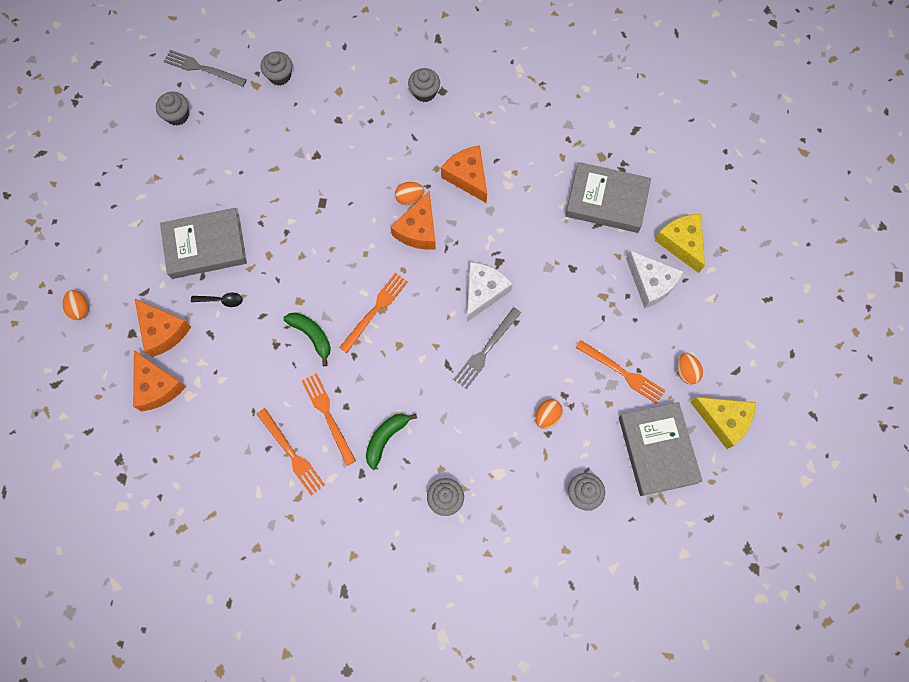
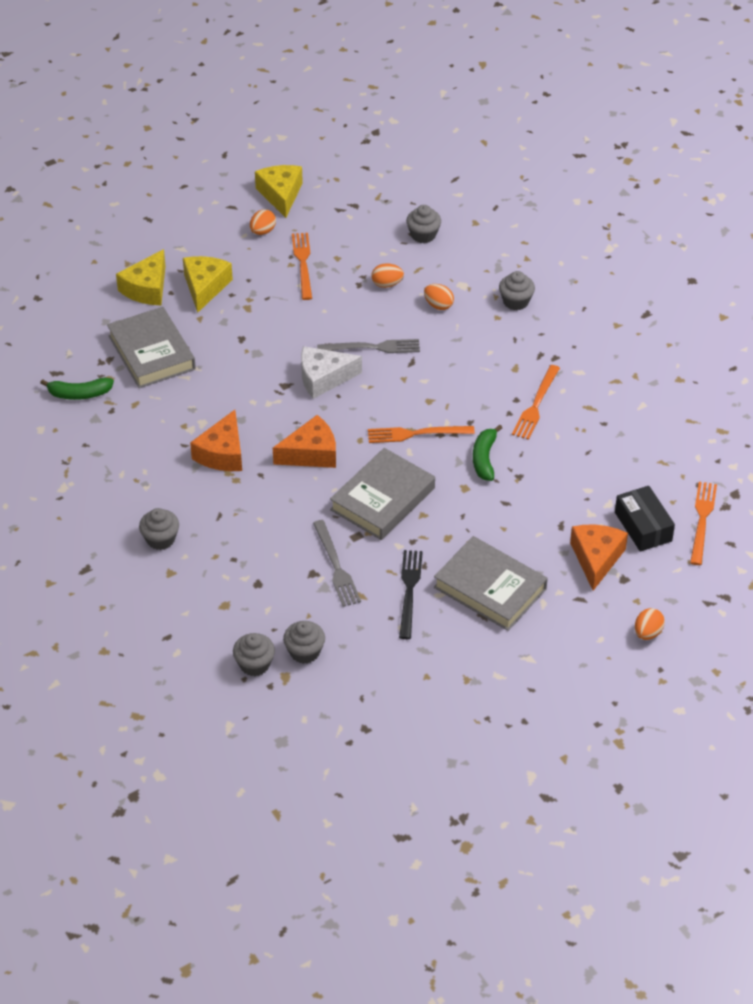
camera: 130 degrees left, 25 degrees down
(157, 386) = (643, 527): orange cheese -> black box
(177, 115) = (385, 714): grey cupcake -> grey cupcake (304, 652)
(202, 68) = (311, 736): grey fork -> grey fork (336, 566)
(221, 300) = (524, 539): black spoon -> none
(250, 198) = (409, 590): none -> black fork
(291, 453) = (590, 406): orange fork -> orange fork (702, 520)
(386, 438) = (512, 361): green banana -> green banana (79, 394)
(409, 198) = (286, 479): orange egg -> orange egg (438, 305)
(651, 283) = (205, 287): white cheese -> yellow cheese
(657, 450) = (344, 215): grey book -> grey book (383, 499)

